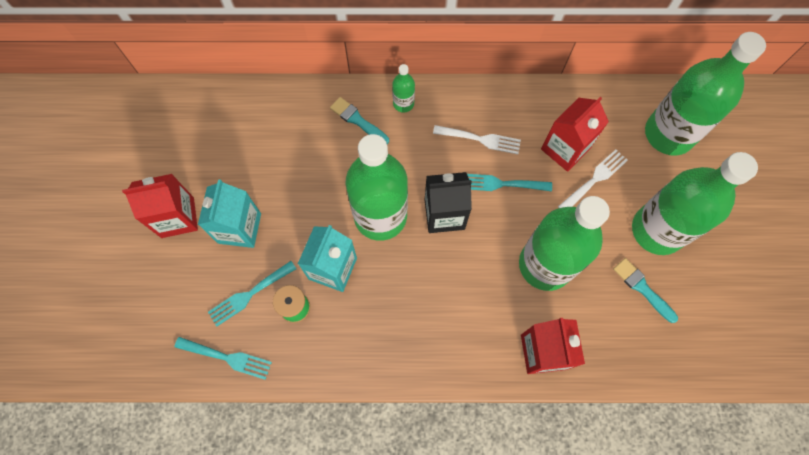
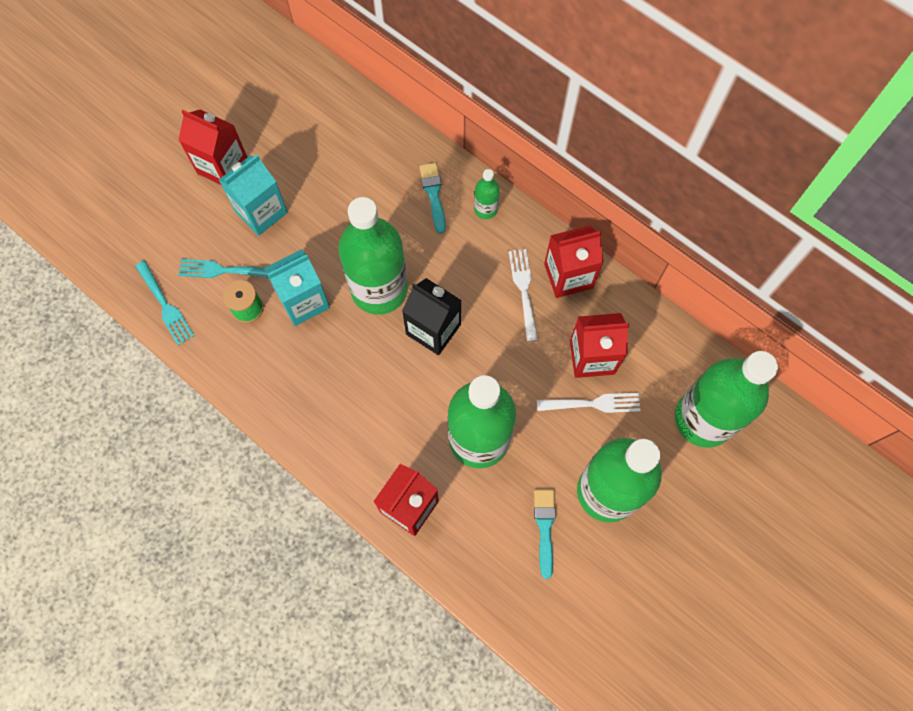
camera: 40 degrees right, 0 degrees up
(480, 139) = (523, 290): white fork -> white fork turned 150 degrees counterclockwise
(500, 107) = (568, 276): none -> red carton
(502, 184) = (506, 343): turquoise fork -> none

